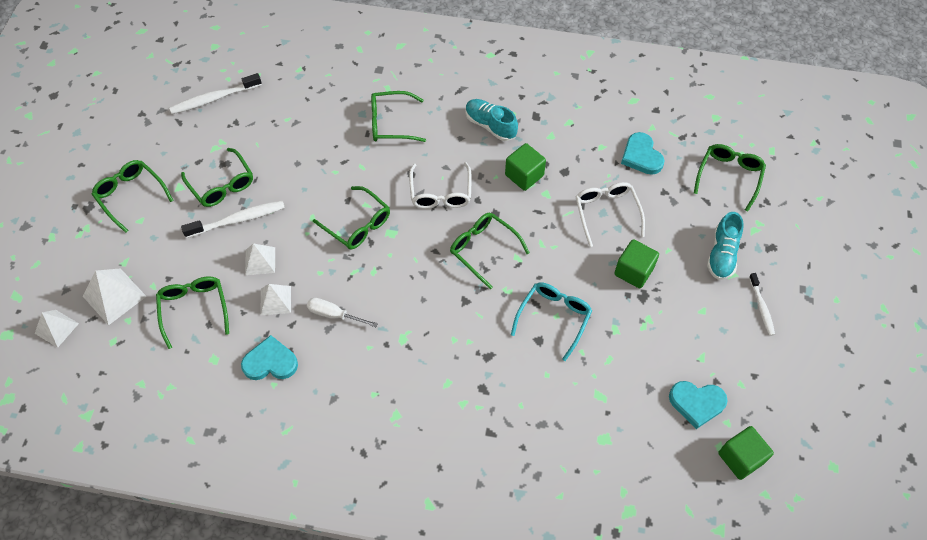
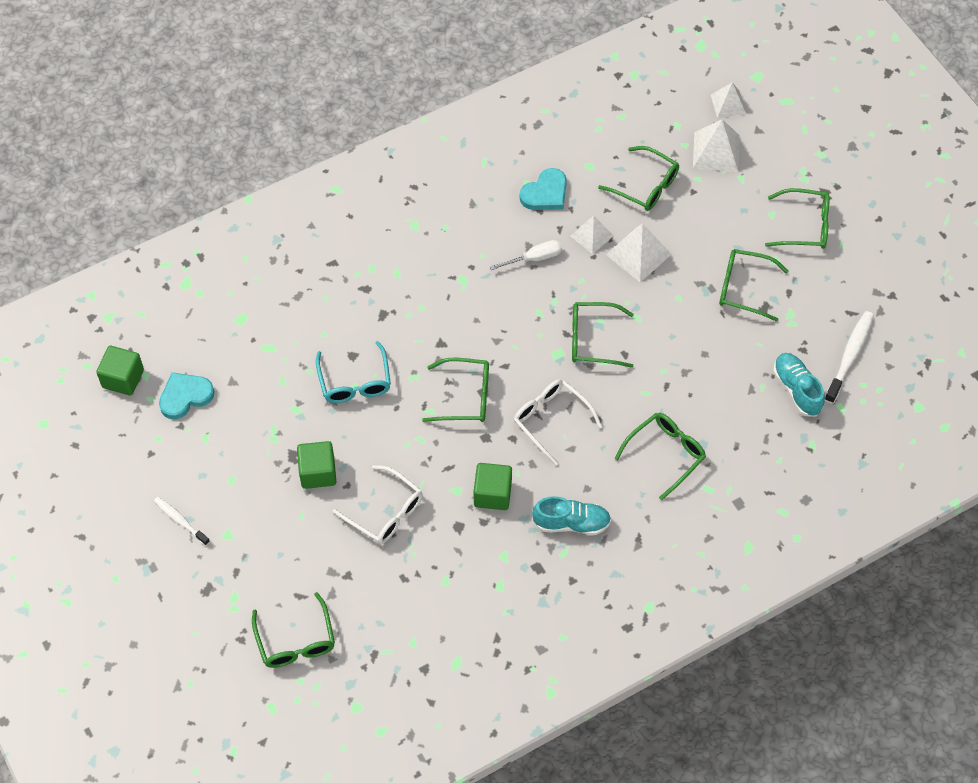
camera: 140 degrees right, 0 degrees up
(238, 220) = (695, 271): white toothbrush -> none
(260, 261) = (638, 254): white pyramid -> white pyramid, size x1.50
(641, 156) = (398, 599): turquoise heart -> none
(722, 254) = (248, 548): turquoise shoe -> turquoise shoe (796, 390)

